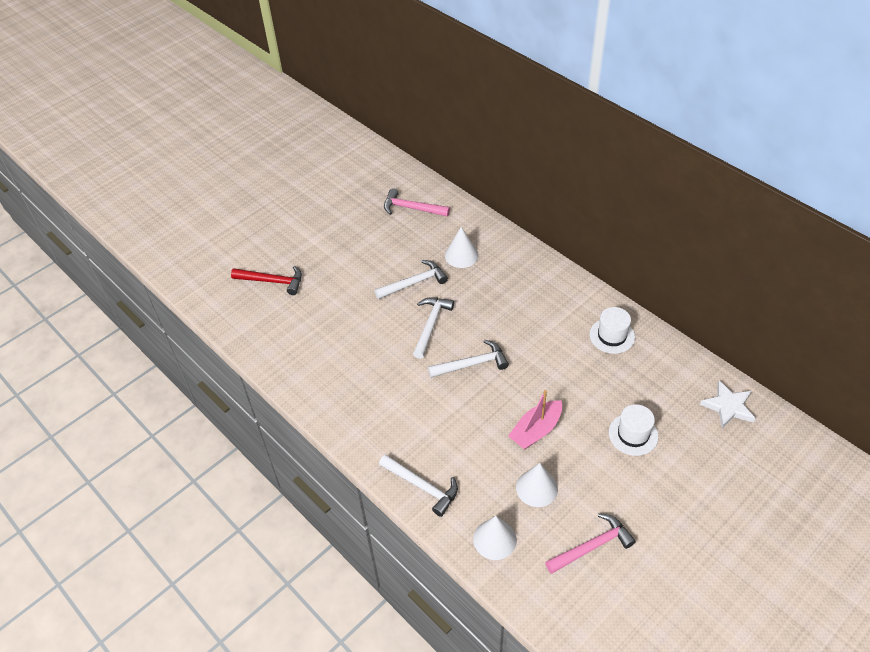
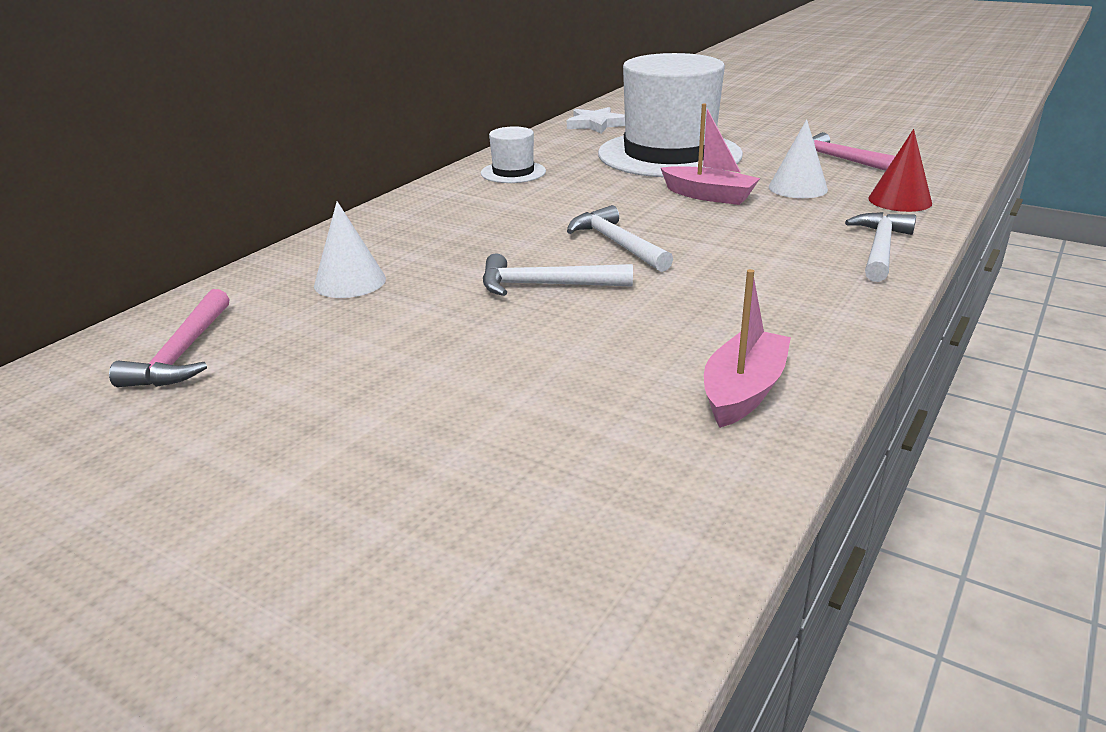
camera: 105 degrees left, 20 degrees down
(272, 281) = (469, 526): red hammer -> none
(310, 371) = (743, 391): none -> pink boat
(414, 283) = (435, 316): white hammer -> none
(494, 539) = (899, 200): white cone -> red cone
(633, 434) = (669, 154): white hat -> white hat, size x2.28

